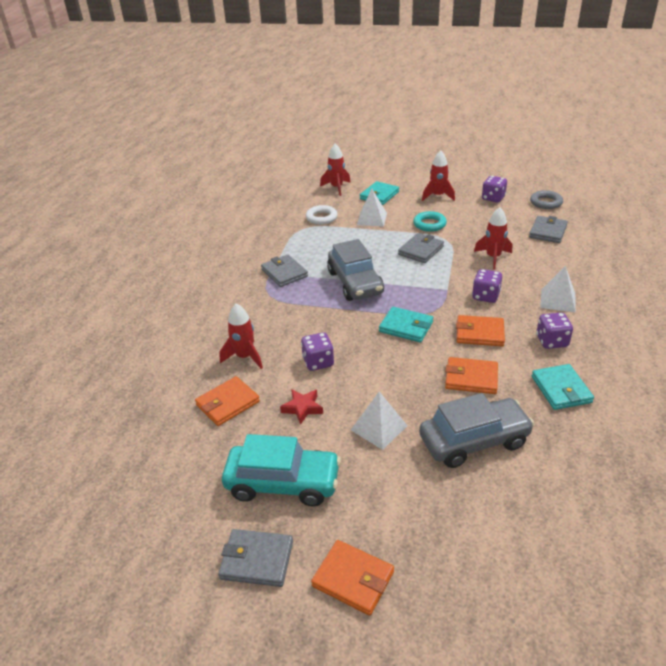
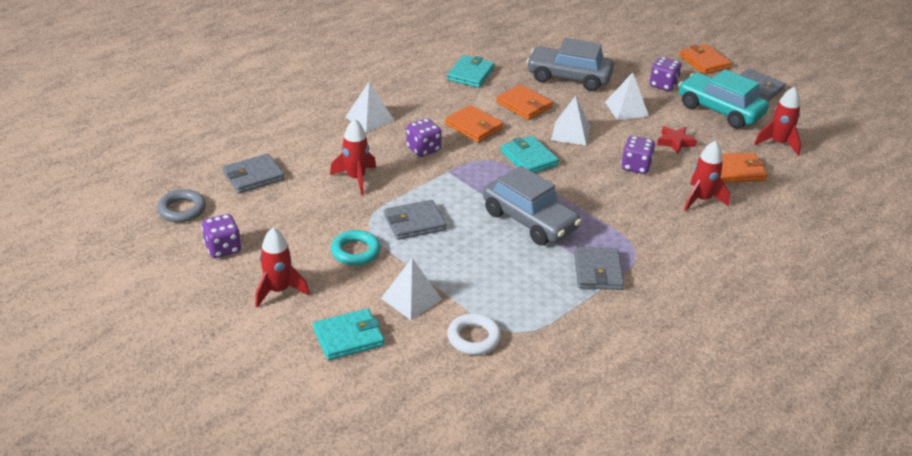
camera: 150 degrees left, 0 degrees up
(336, 188) = (387, 392): red rocket -> red rocket (778, 143)
(355, 283) = (529, 221): grey car -> grey car turned 120 degrees clockwise
(400, 368) = (570, 133): none -> white pyramid
(551, 341) = (427, 98): purple dice -> purple dice (663, 85)

